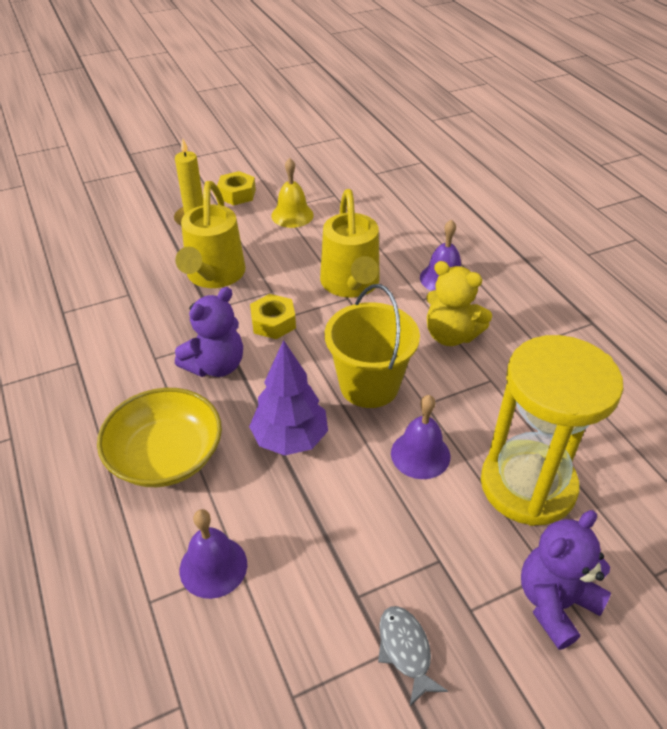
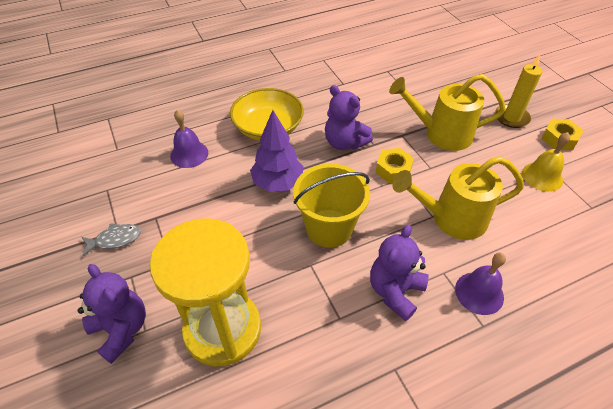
camera: 90 degrees right, 5 degrees up
(420, 454) = (259, 257): purple bell -> none
(451, 335) = (395, 291): yellow teddy bear -> purple teddy bear

